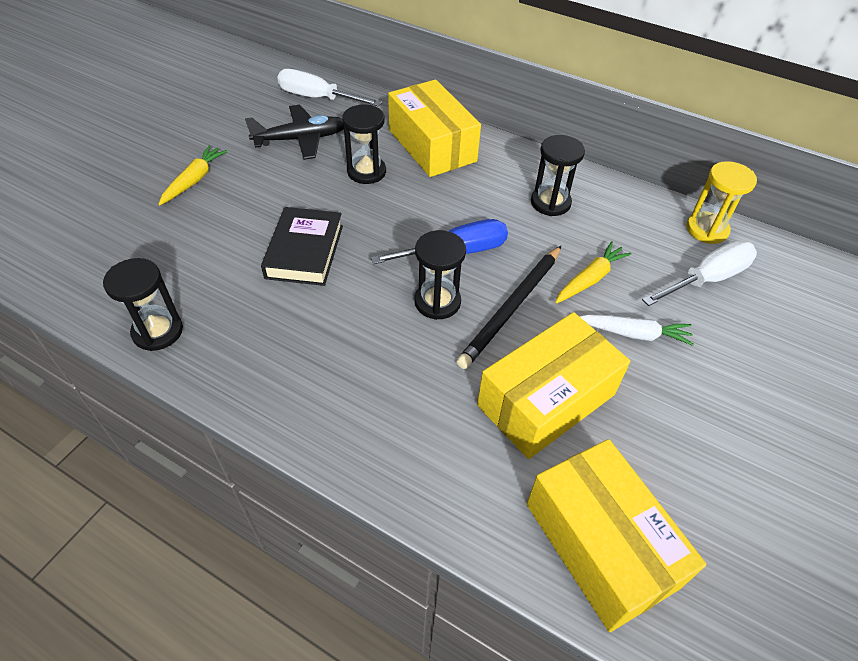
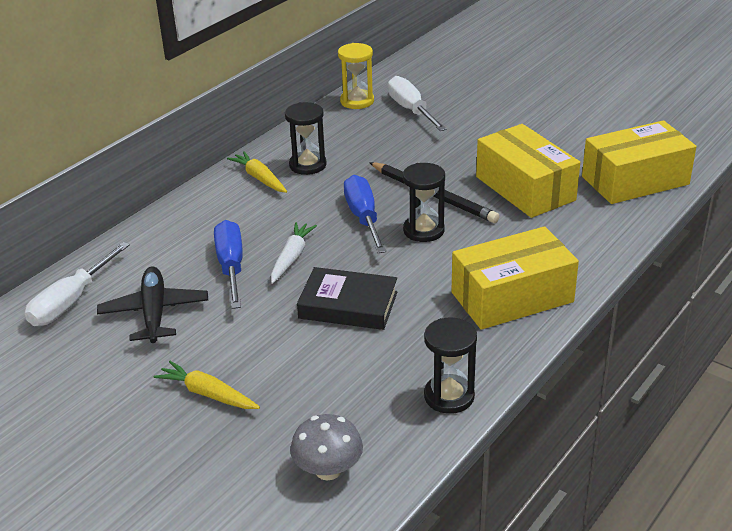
camera: 80 degrees left, 15 degrees down
(86, 256) = (328, 470): none -> grey mushroom
(366, 172) = (231, 266): black hourglass -> blue screwdriver
(432, 145) = (199, 223): yellow box -> yellow box (512, 297)
(590, 279) = (405, 157): yellow carrot -> yellow carrot (259, 178)
(633, 334) = (463, 146): white carrot -> white carrot (292, 258)

